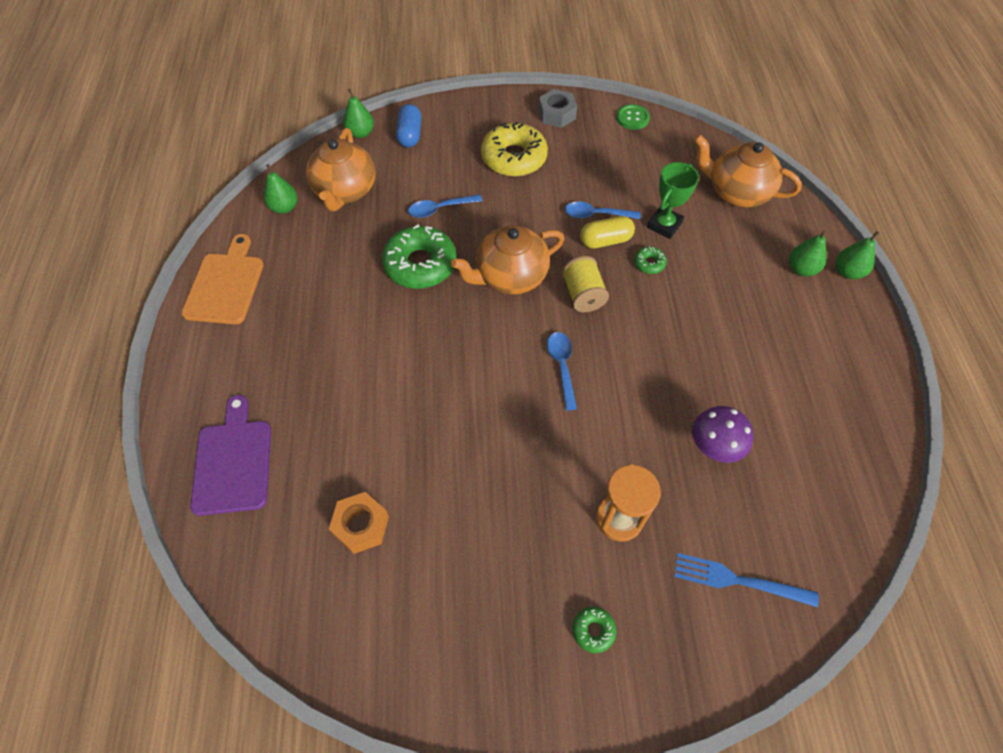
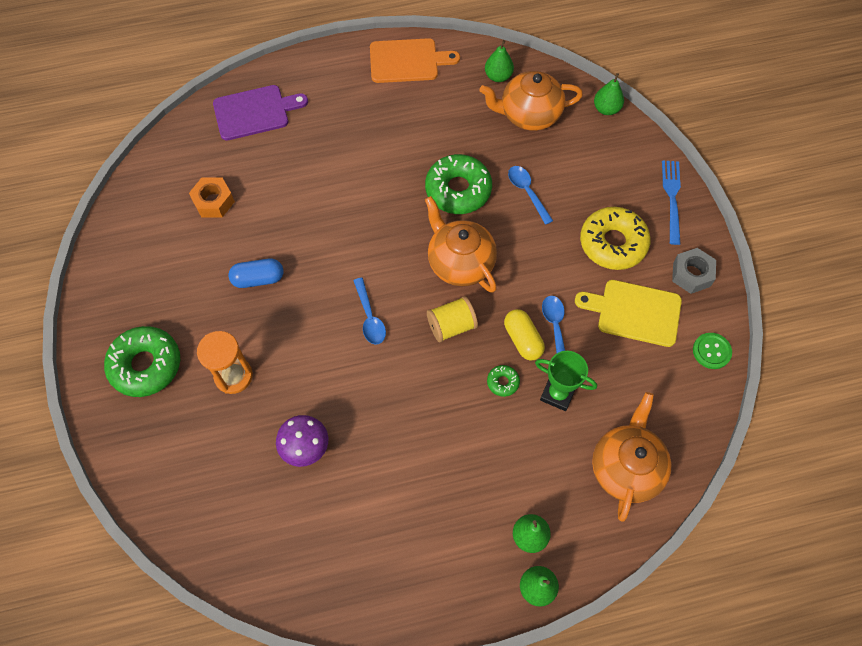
camera: 80 degrees right, 5 degrees up
(410, 135) = (617, 149): blue capsule -> blue capsule (258, 279)
(562, 366) = (370, 317): blue spoon -> blue spoon turned 90 degrees clockwise
(588, 157) = (634, 312): none -> yellow cutting board
(593, 630) = (146, 365): green donut -> green donut, size x2.27
(737, 580) = (189, 470): blue fork -> blue fork (672, 198)

